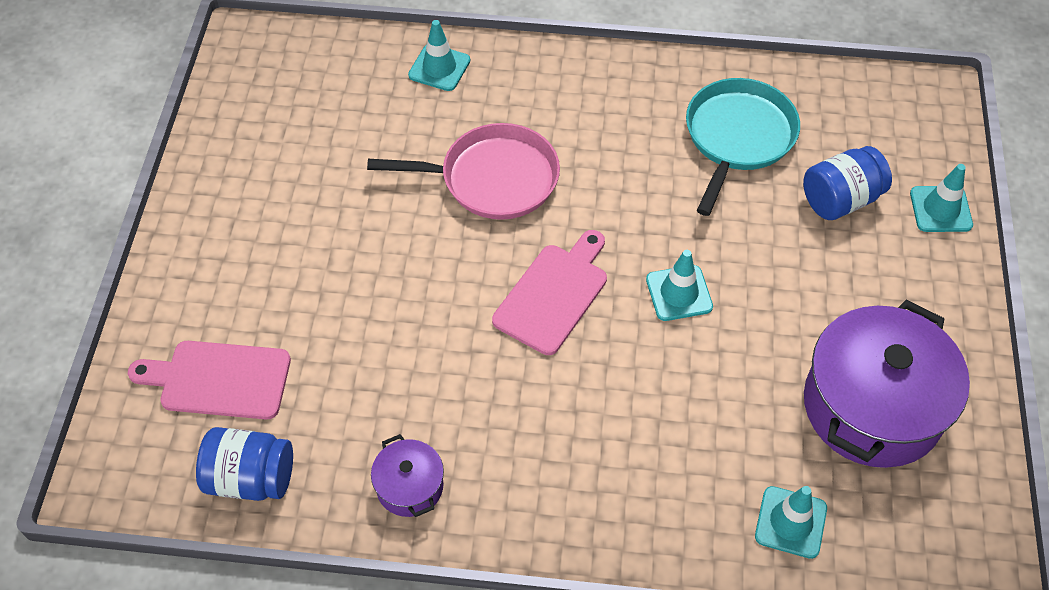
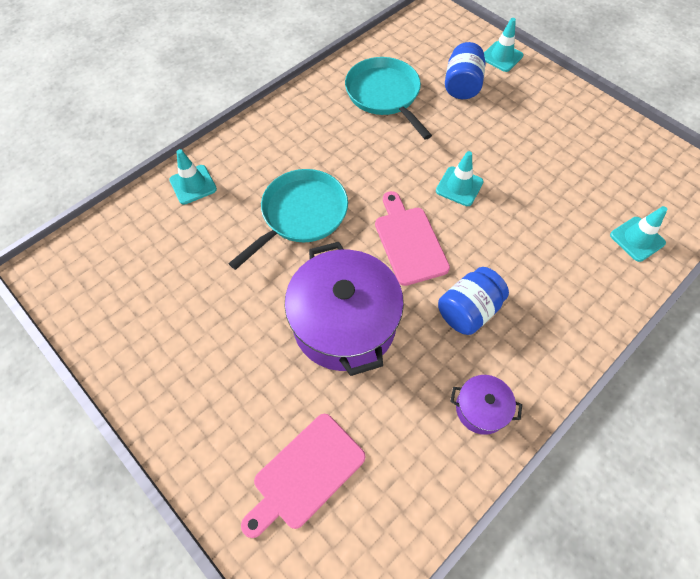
camera: 50 degrees left, 5 degrees up
(251, 478) = (401, 505): blue jar -> blue jar (468, 310)
(493, 179) = (301, 214): pink pan -> turquoise pan
(872, 406) = (593, 159): purple pot -> purple pot (344, 323)

